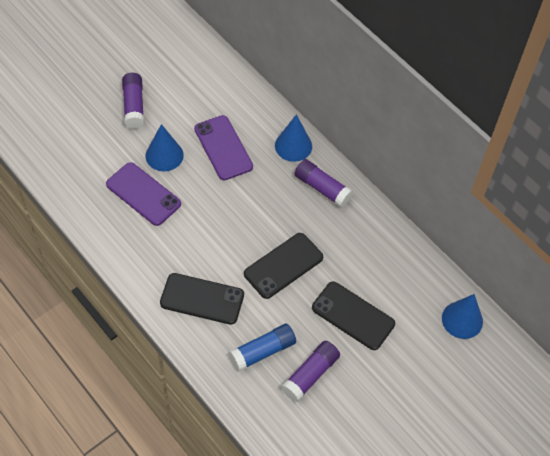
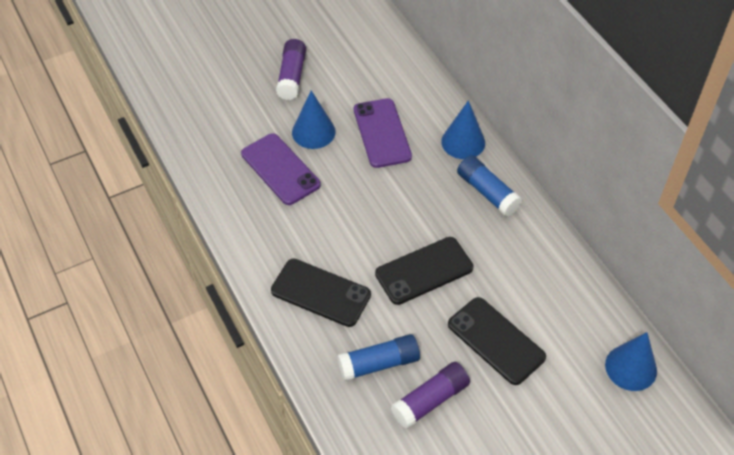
camera: 15 degrees right, 5 degrees down
(322, 188) = (487, 192): purple glue stick -> blue glue stick

